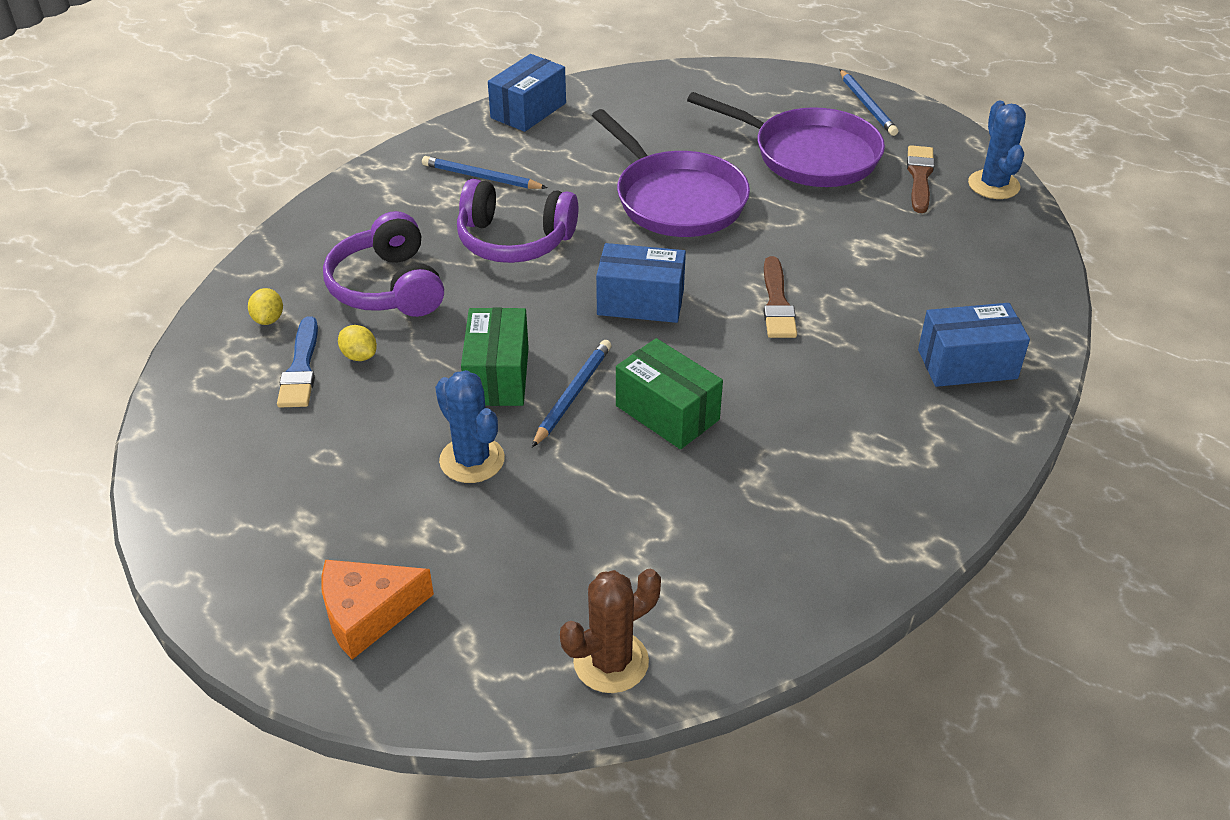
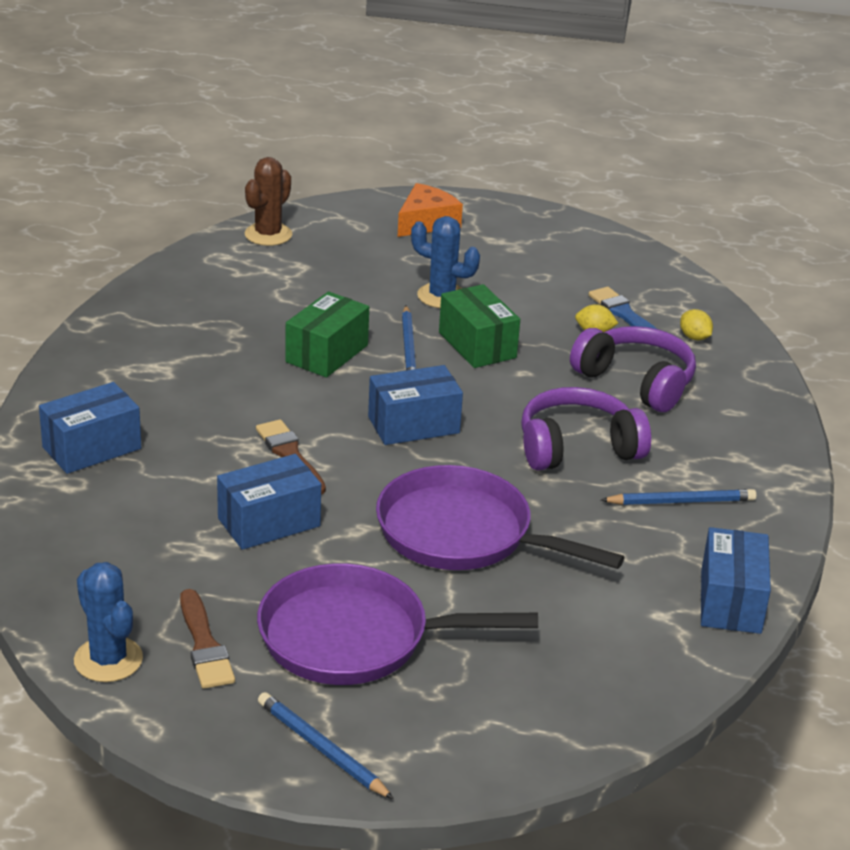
camera: 150 degrees right, 10 degrees down
(667, 412) = (327, 353): green box -> green box turned 75 degrees counterclockwise
(828, 249) = (269, 522): none -> blue box

